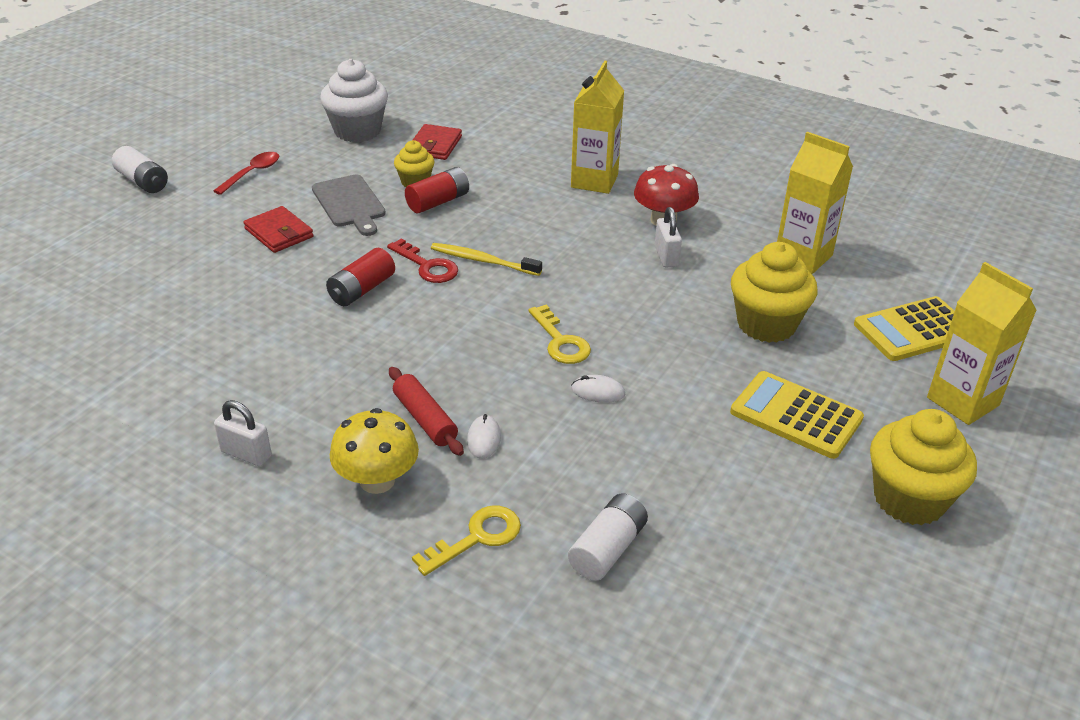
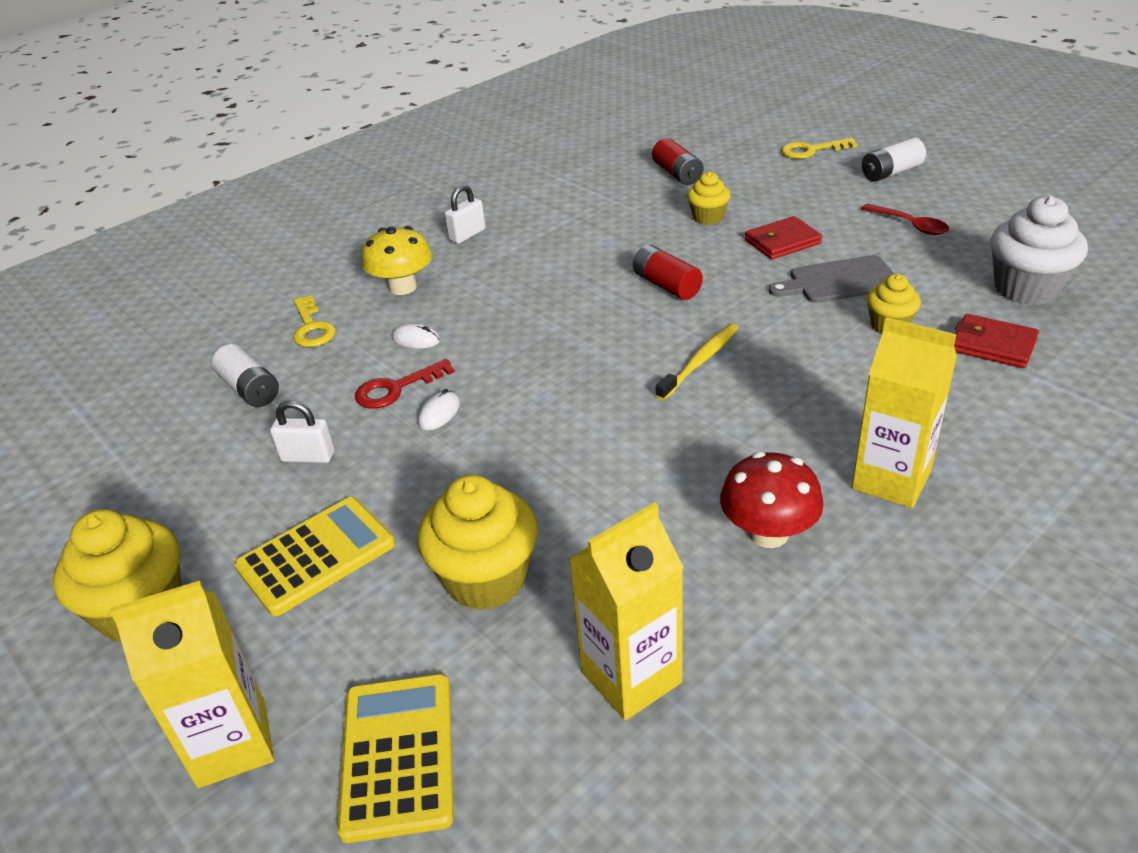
camera: 110 degrees right, 0 degrees up
(223, 278) = (708, 217): none -> yellow cupcake
(425, 419) = (459, 311): red rolling pin -> none
(427, 266) = (699, 324): red key -> red key (396, 389)
(438, 202) = (838, 339): red battery -> red battery (677, 174)
(560, 341) = (530, 399): yellow key -> yellow key (811, 150)
(666, 256) = (671, 516): white padlock -> white padlock (308, 457)

